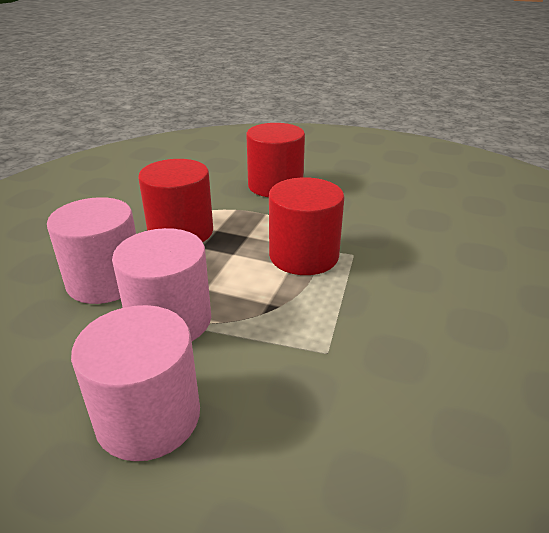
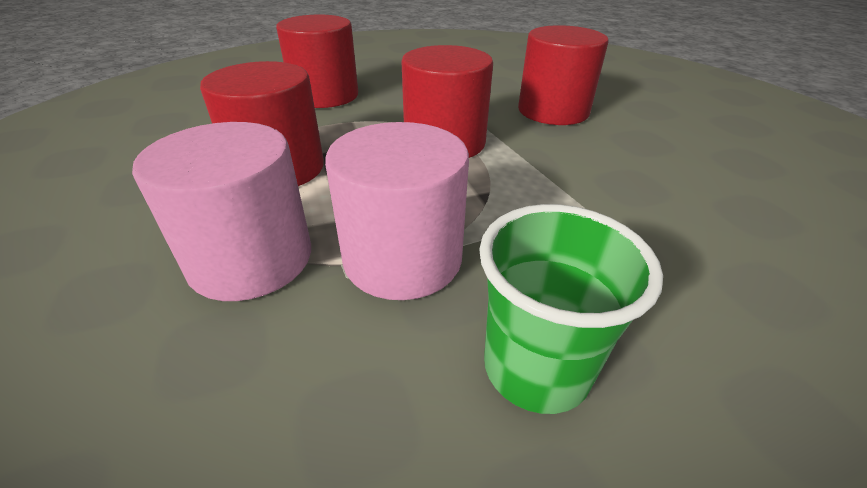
camera: 40 degrees left, 5 degrees up
(148, 417) = (536, 368): pink cylinder -> green cup
(436, 264) = (553, 111): none -> red cylinder

